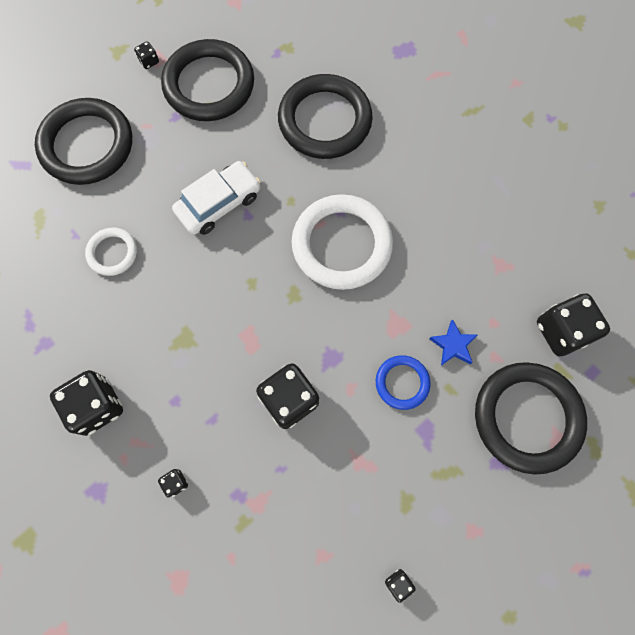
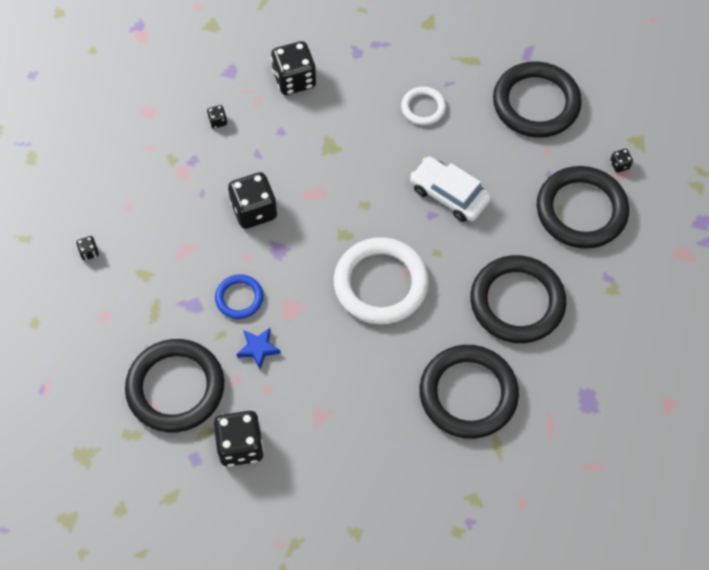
camera: 105 degrees right, 10 degrees down
(219, 203) = (449, 194): white car -> white car turned 150 degrees clockwise
(432, 142) = (468, 394): none -> black ring

